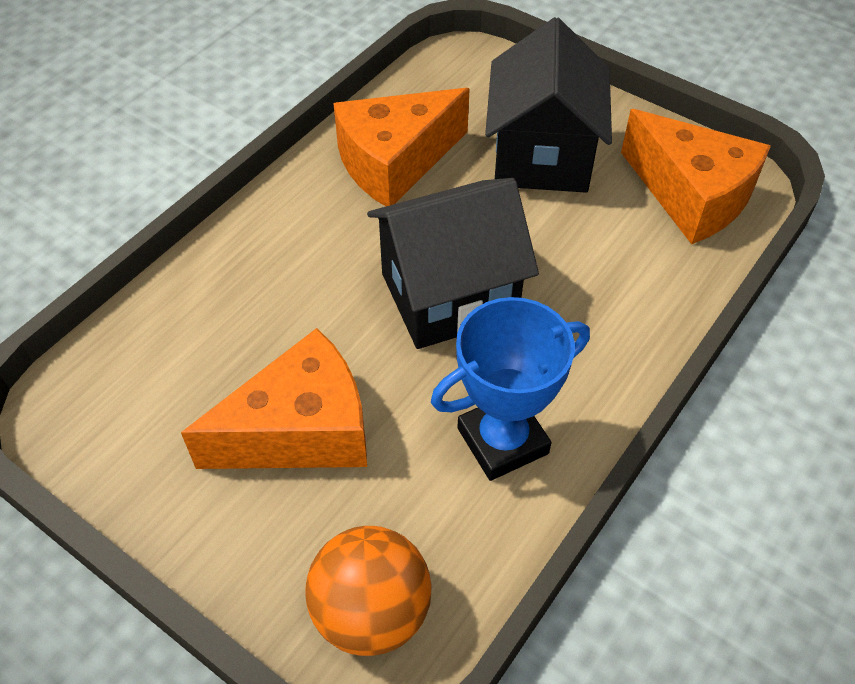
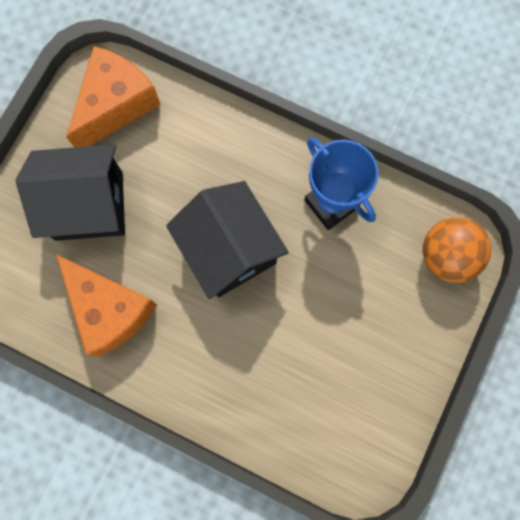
camera: 100 degrees left, 25 degrees up
(301, 430) = (348, 320): orange cheese -> none

